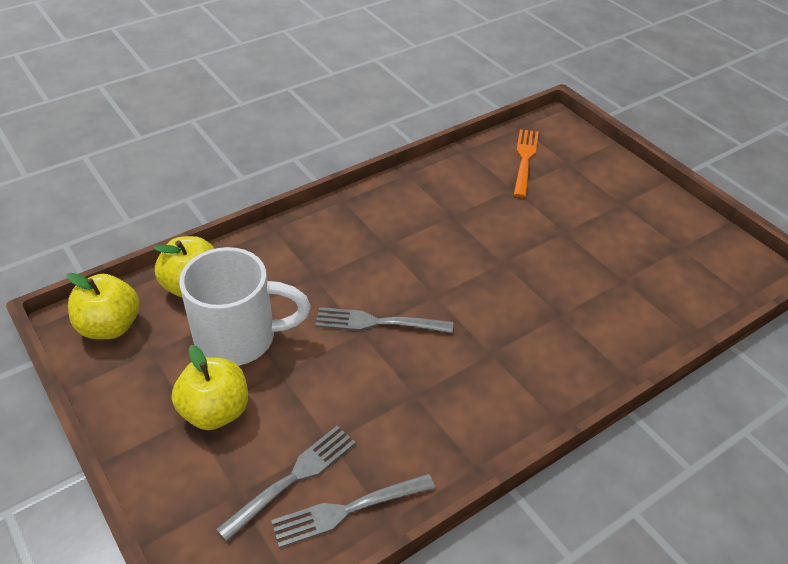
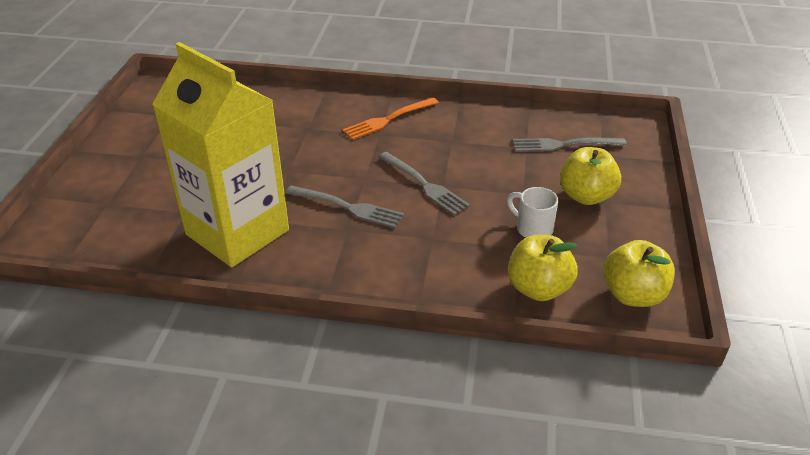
camera: 135 degrees left, 5 degrees down
(239, 338) = (532, 228): white mug -> white mug, size x0.50
(348, 510) = (545, 121): grey fork -> grey fork (348, 207)
(455, 197) = (237, 232): none -> yellow carton
(524, 160) = (129, 227): orange fork -> orange fork (388, 119)

